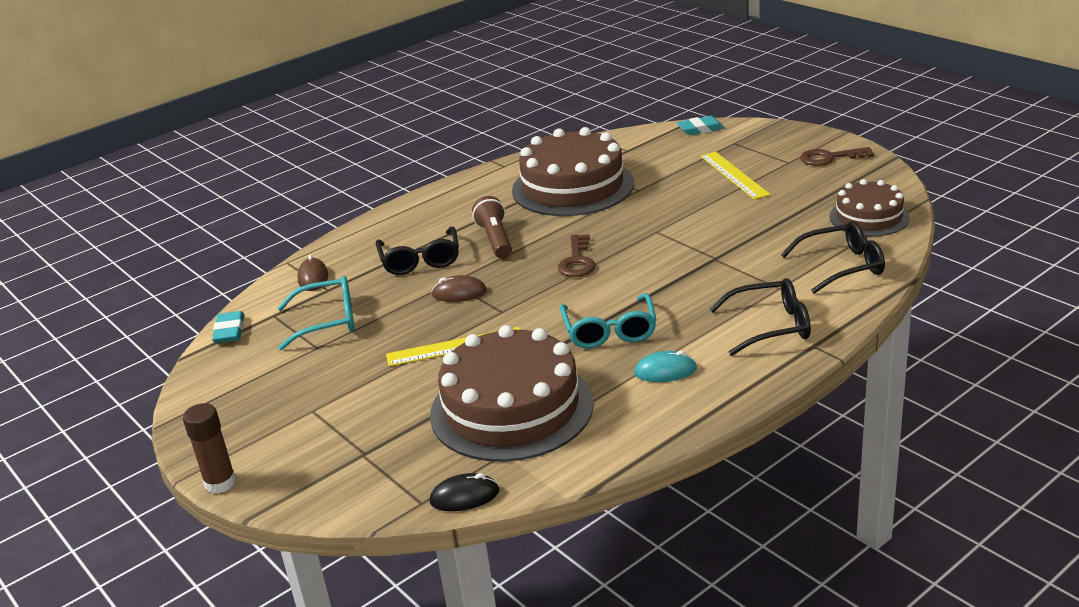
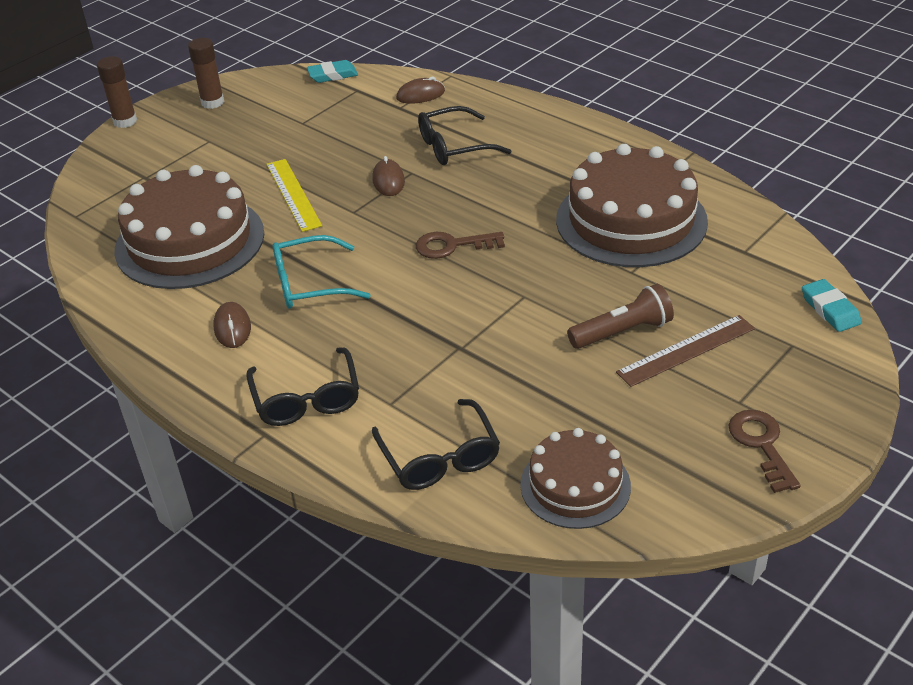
camera: 80 degrees right, 10 degrees up
(225, 413) = (212, 102): none -> brown glue stick
(328, 321) = (344, 119): turquoise glasses -> none
(464, 496) = (75, 236): black mouse -> none
(495, 239) = (498, 185): brown flashlight -> brown flashlight (622, 332)
(665, 371) = (232, 328): turquoise mouse -> brown mouse
(734, 175) = (686, 350): yellow ruler -> brown ruler

